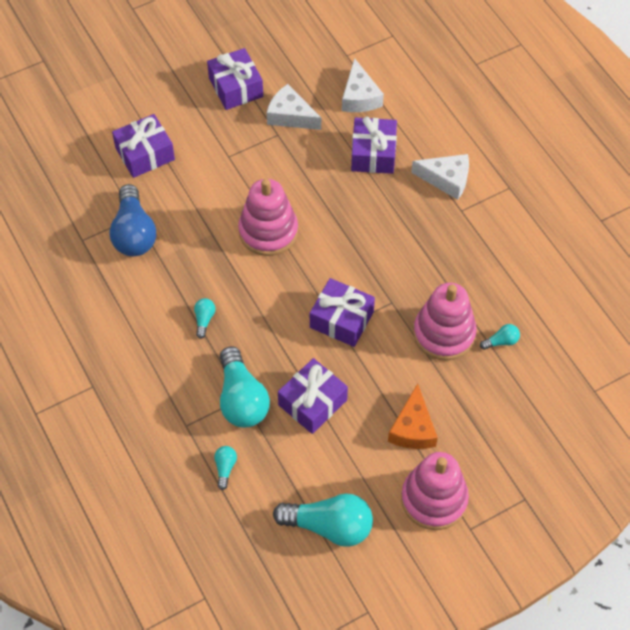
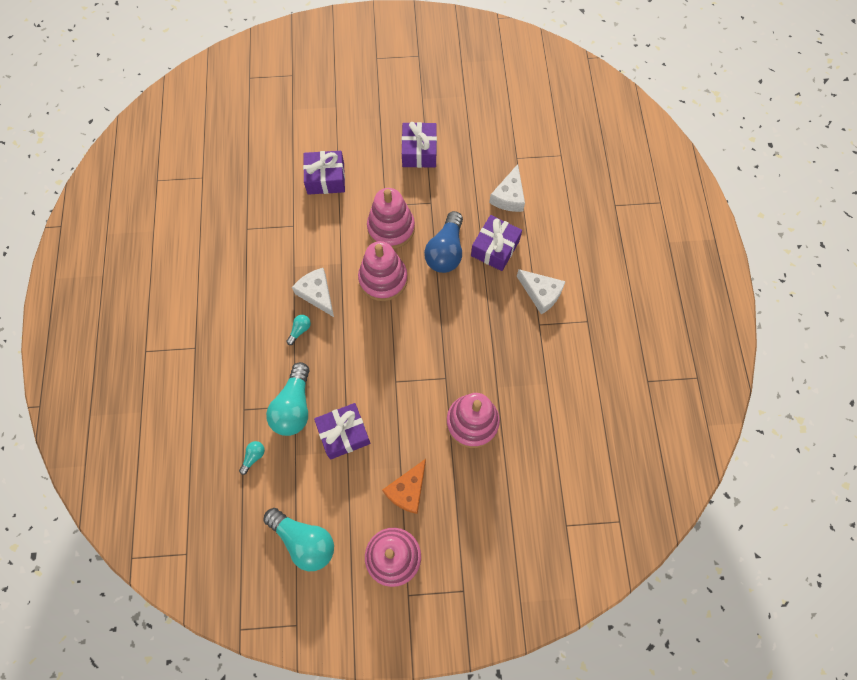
camera: 25 degrees right, 10 degrees up
(134, 233) = (285, 239): blue light bulb -> blue light bulb (446, 251)
(248, 177) = (391, 228): none -> pink stacking toy
(290, 116) = (448, 191): white cheese -> white cheese (317, 294)
(341, 319) = (400, 375): purple gift -> none
(501, 341) = (513, 449): turquoise light bulb -> none

